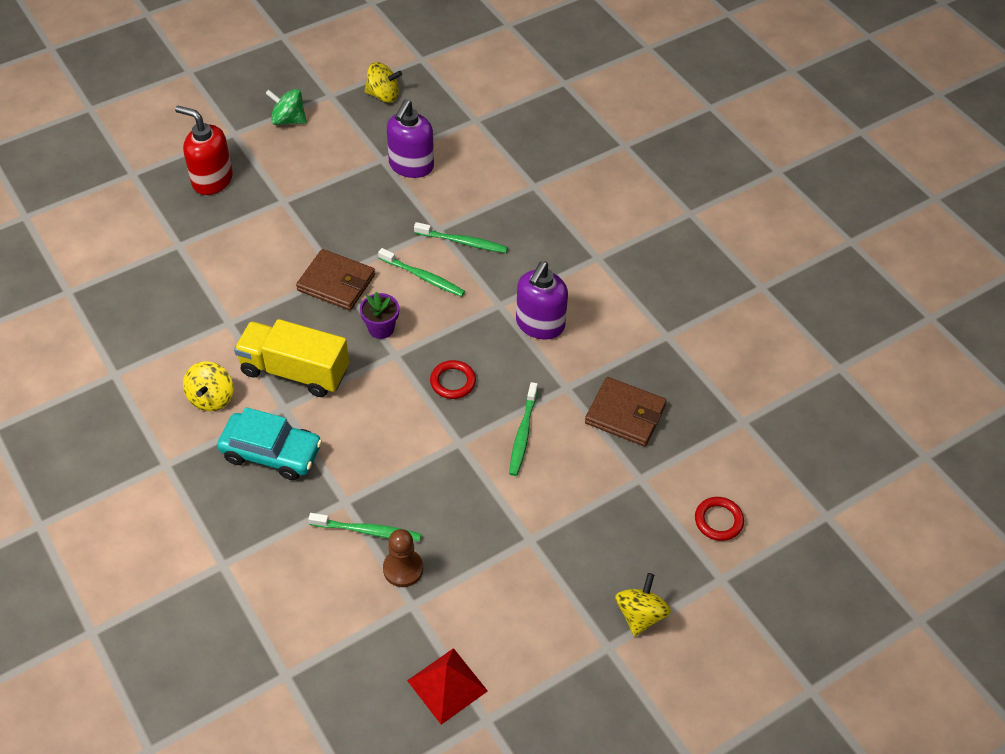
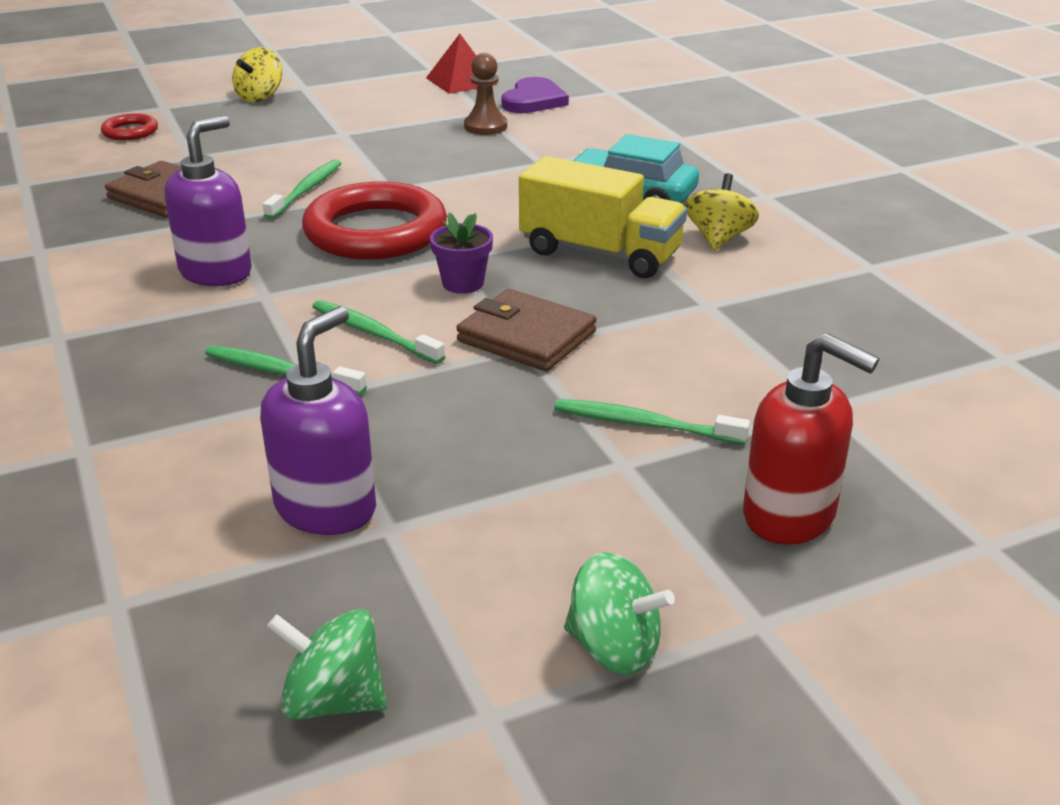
camera: 170 degrees left, 20 degrees down
(364, 639) = (533, 100): none -> purple heart
(368, 531) = (518, 146): green toothbrush -> green toothbrush (644, 424)
(383, 95) = (333, 700): yellow spinning top -> green spinning top
(453, 382) = (375, 231): red ring -> red ring, size x2.18

